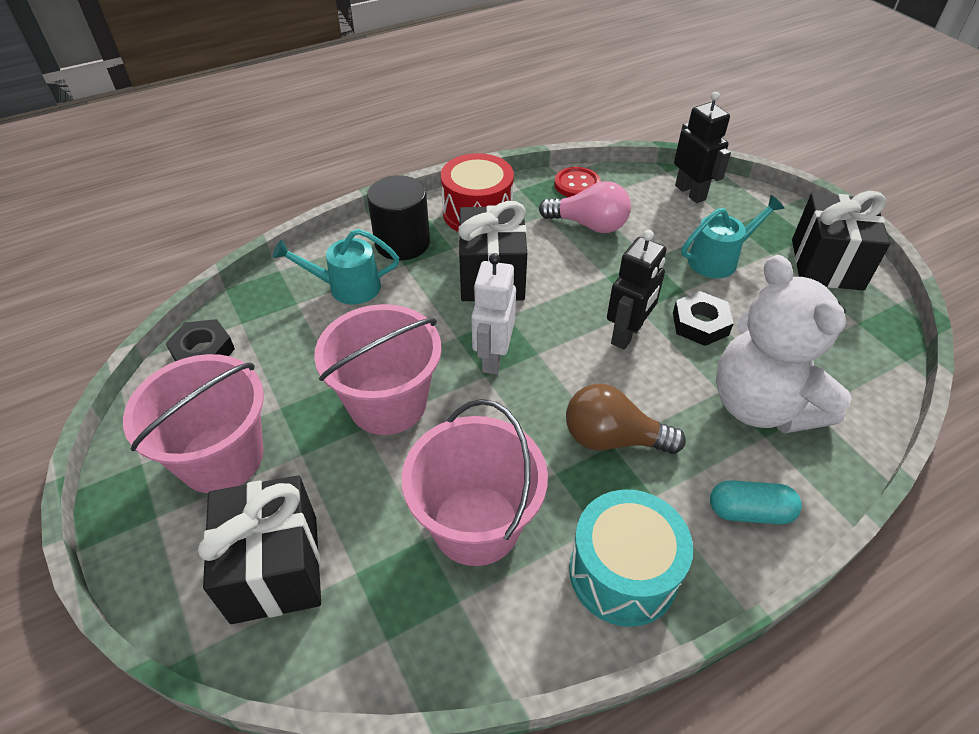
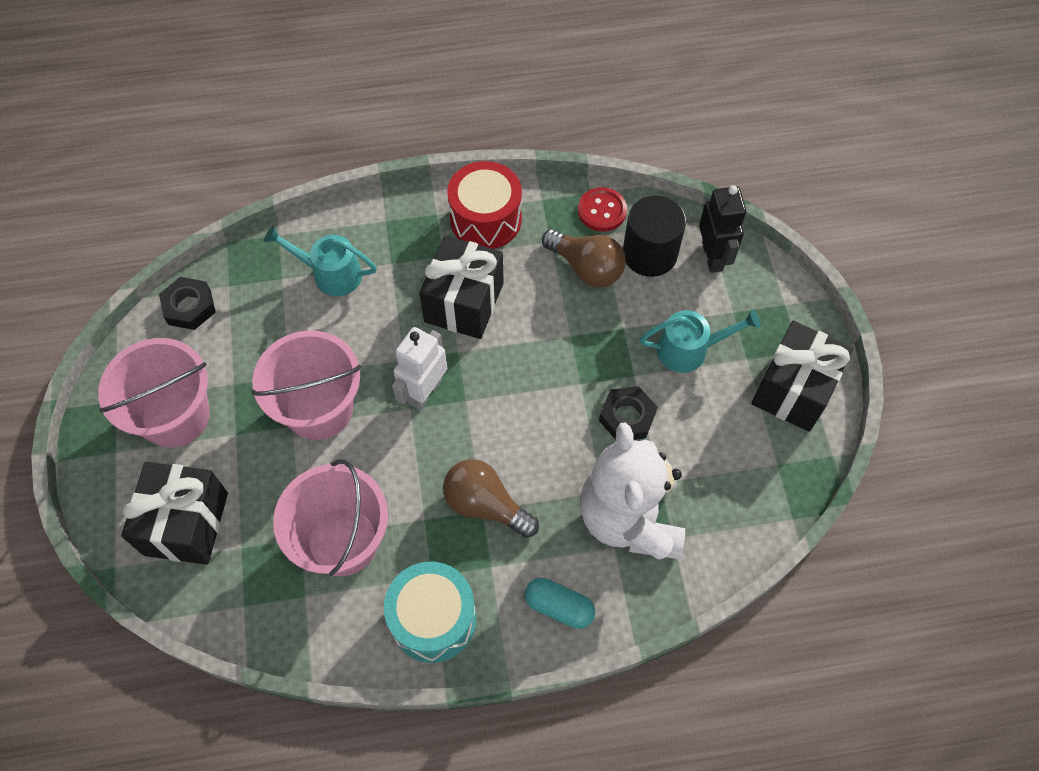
camera: 20 degrees right, 15 degrees up
(402, 243) = (399, 236): black cylinder -> black cylinder (649, 254)
(589, 225) = (586, 267): pink light bulb -> brown light bulb
(627, 334) = (554, 407): black robot -> none

